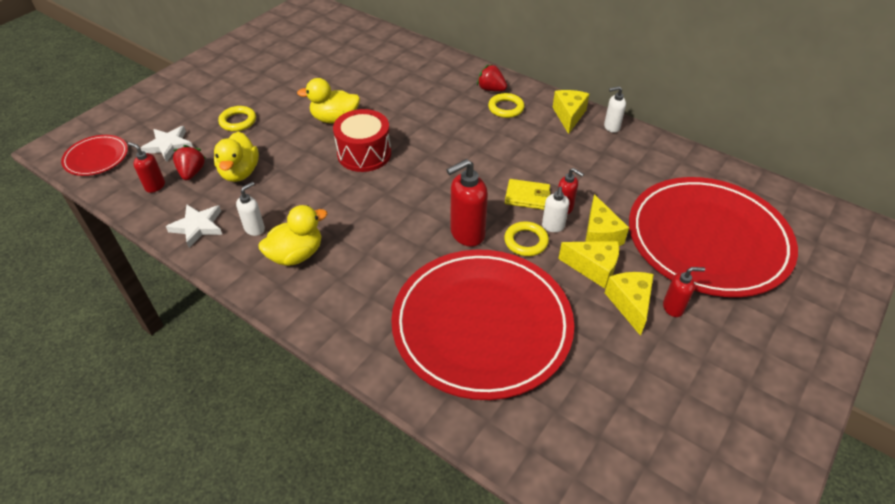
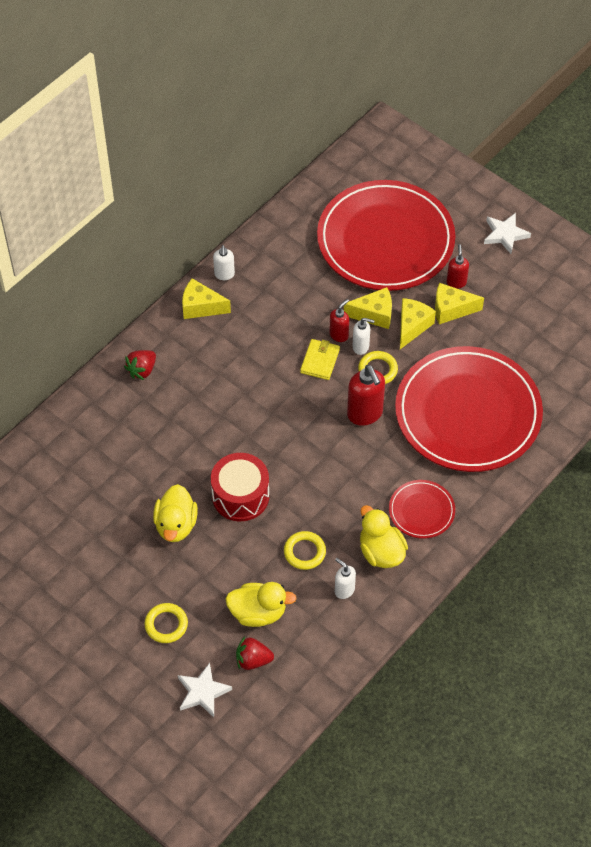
camera: 85 degrees left, 10 degrees up
(96, 158) = (215, 766): red plate -> red plate (421, 511)
(155, 186) = (271, 694): red soap dispenser -> none
(198, 227) = (337, 642): white star -> white star (505, 234)
(506, 108) = (179, 361): yellow ring -> yellow ring (304, 552)

